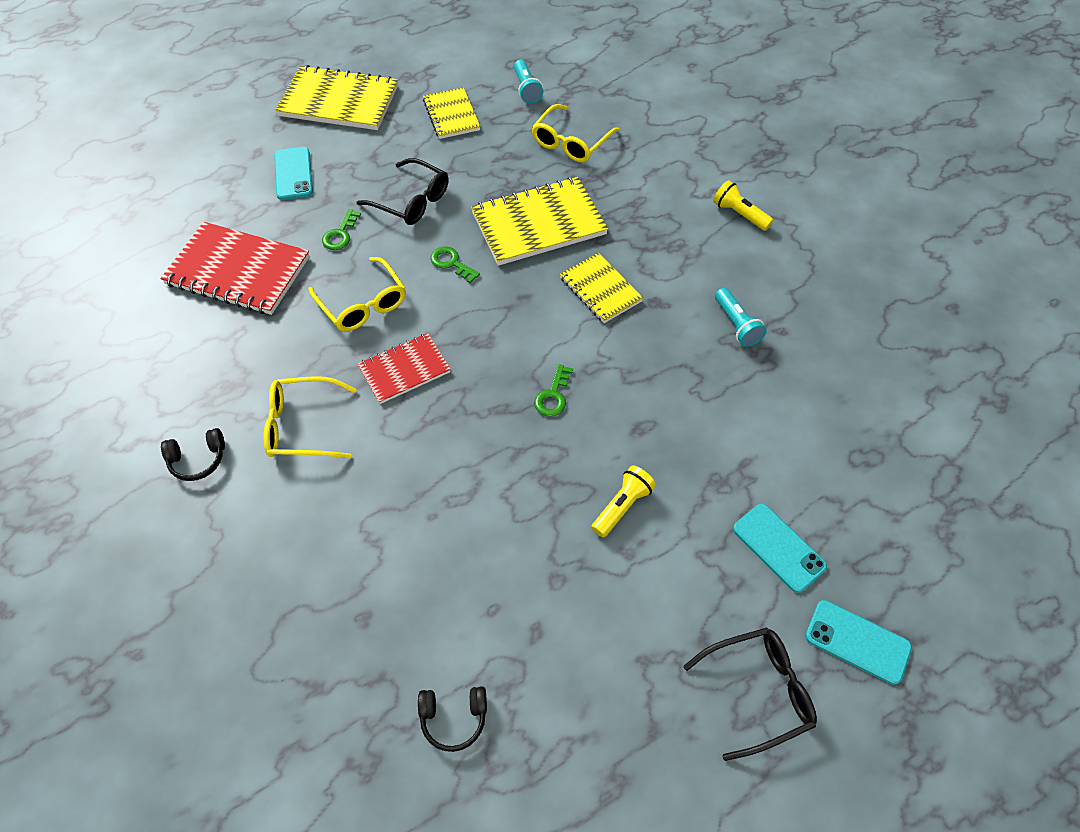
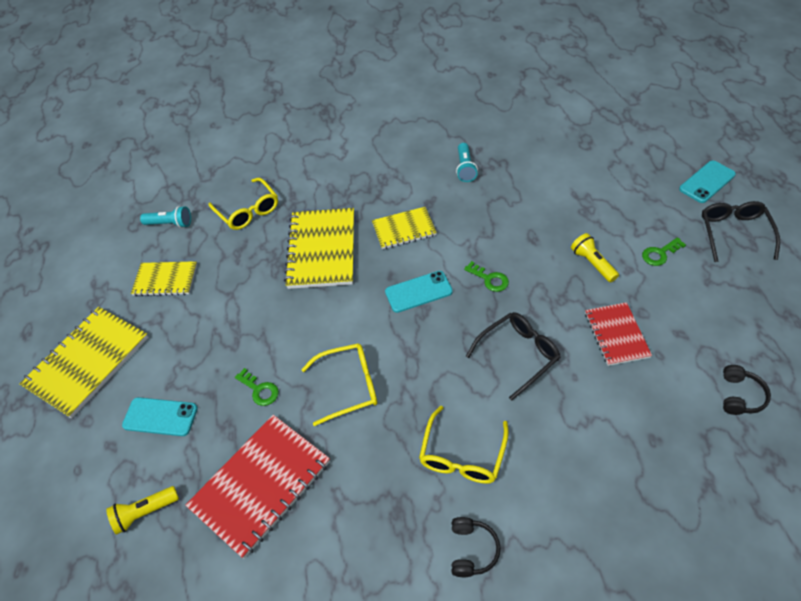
camera: 65 degrees left, 5 degrees down
(404, 369) = (431, 369): red notebook -> red notebook (616, 335)
(411, 201) = (249, 329): black glasses -> black glasses (518, 355)
(451, 263) = (334, 314): green key -> green key (660, 254)
(736, 325) = (465, 168): turquoise flashlight -> turquoise flashlight turned 90 degrees clockwise
(739, 214) = (371, 140): yellow flashlight -> yellow flashlight (145, 512)
(778, 547) = (639, 197): turquoise phone -> turquoise phone (418, 292)

